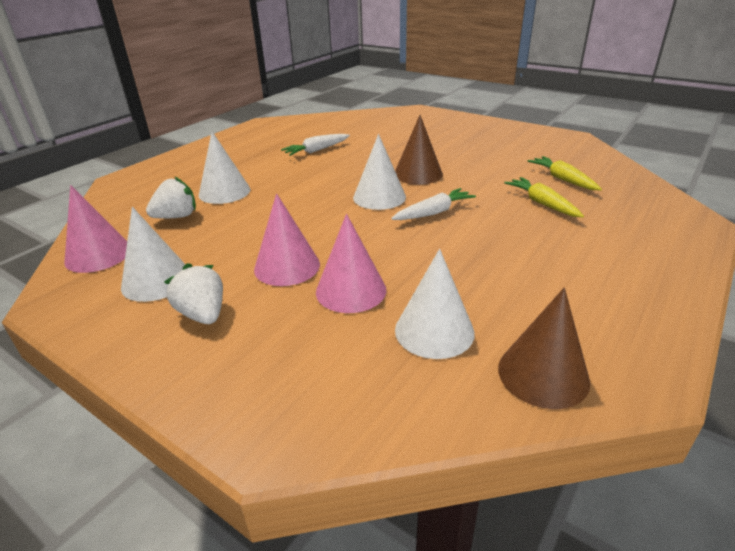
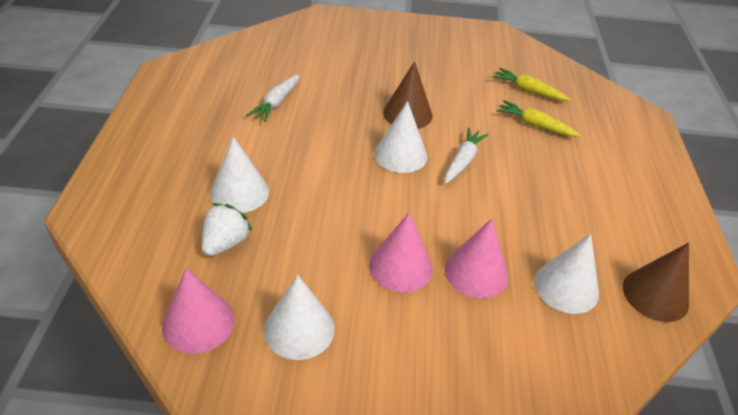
camera: 35 degrees left, 10 degrees up
(203, 314) = (384, 346): white strawberry -> none

